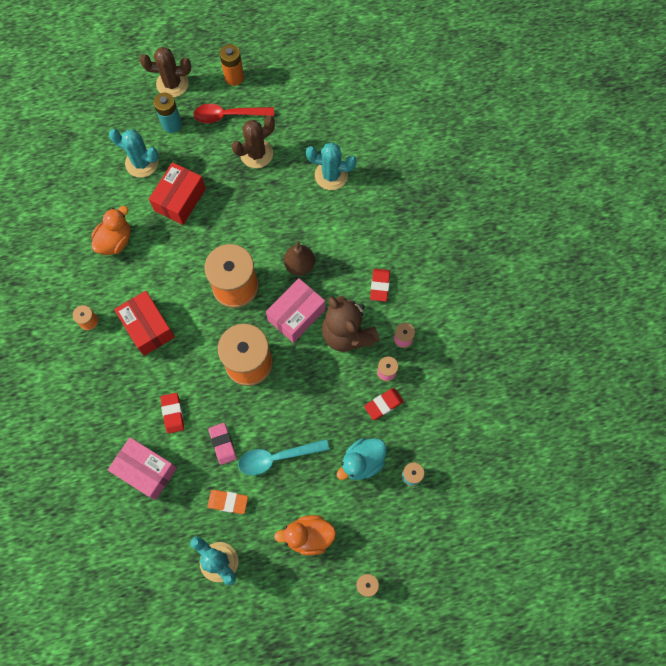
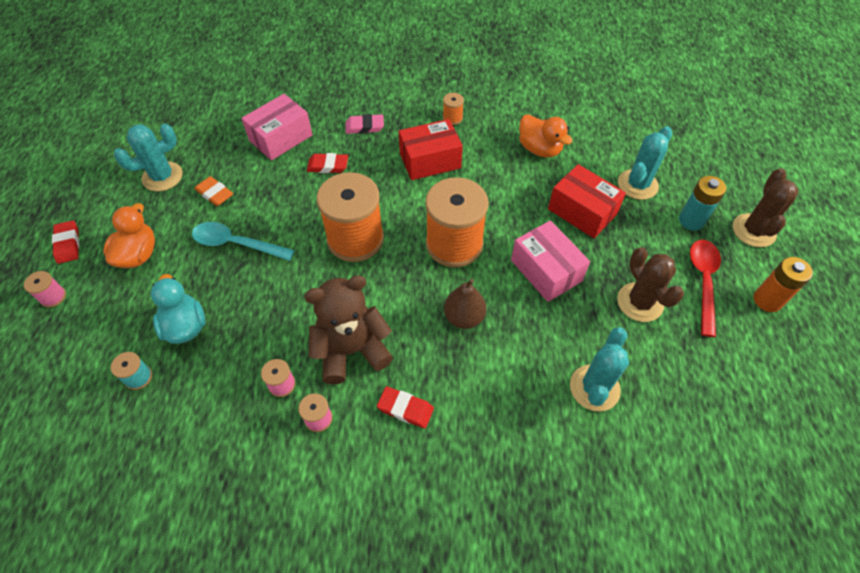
camera: 105 degrees right, 15 degrees down
(223, 444) = (276, 200): pink eraser -> pink eraser (364, 127)
(228, 502) = (214, 194): orange eraser -> orange eraser turned 75 degrees counterclockwise
(277, 457) = (236, 244): turquoise spoon -> turquoise spoon turned 75 degrees counterclockwise
(296, 315) = (397, 299): pink box -> pink box (546, 270)
(383, 404) = (241, 369): red eraser -> red eraser (68, 244)

